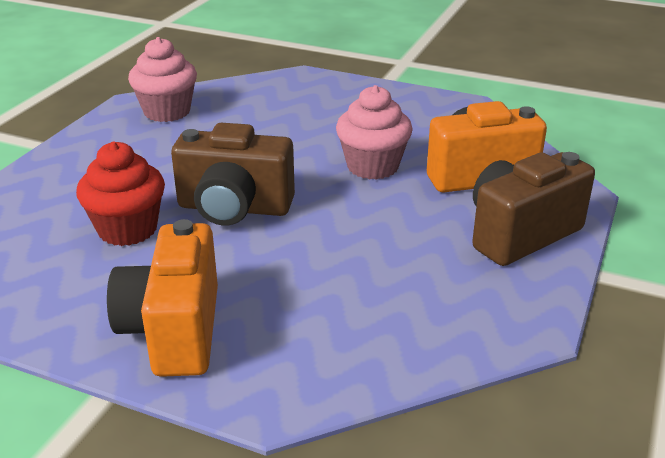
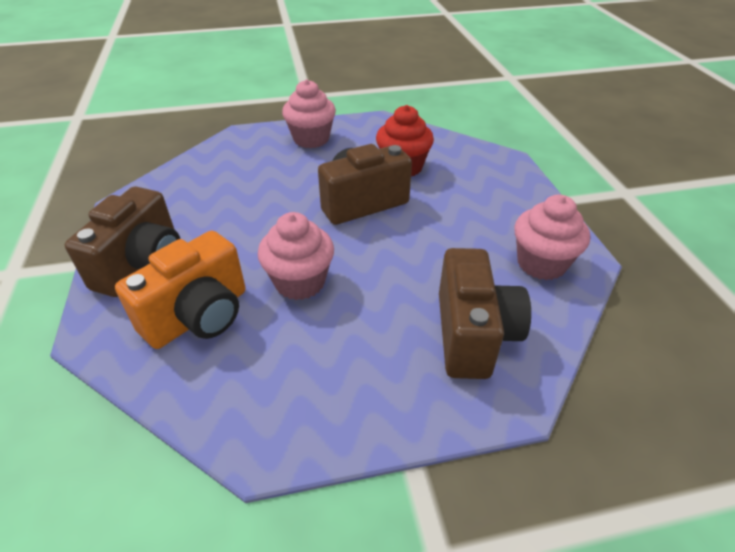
camera: 145 degrees right, 10 degrees up
(174, 331) = (311, 139): orange camera -> pink cupcake
(282, 100) = (473, 334): none -> brown camera

